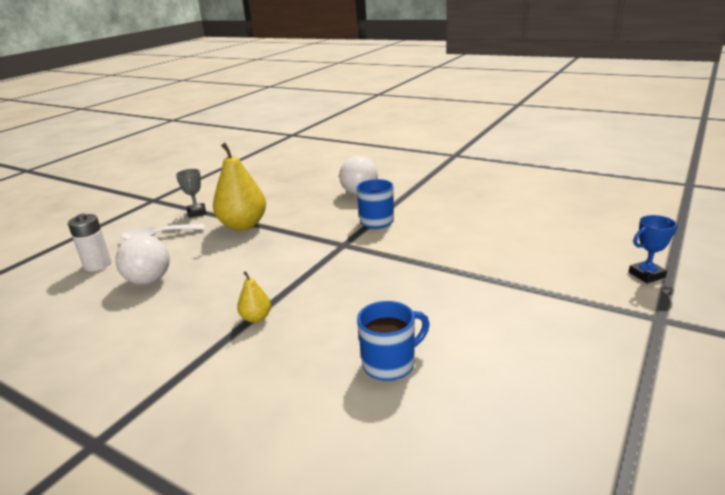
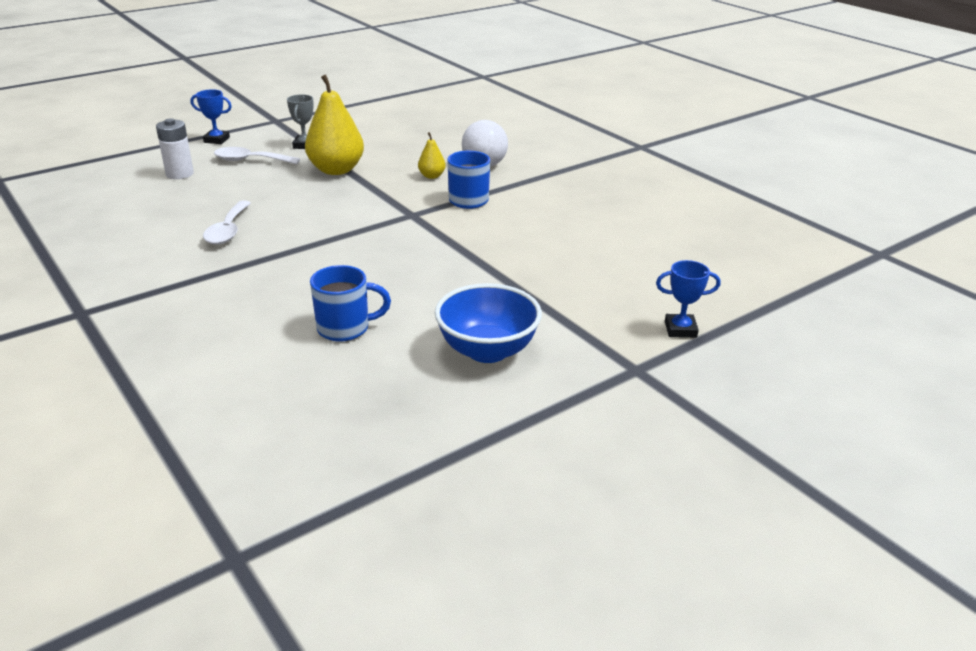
camera: 20 degrees right, 5 degrees up
(111, 227) = (216, 140): none -> blue trophy
(149, 280) = (211, 200): white ball -> none
(190, 303) = (228, 230): none -> white spoon
(256, 318) = (271, 259): yellow pear -> yellow pear (432, 176)
(533, 342) = (487, 350): none -> blue bowl

